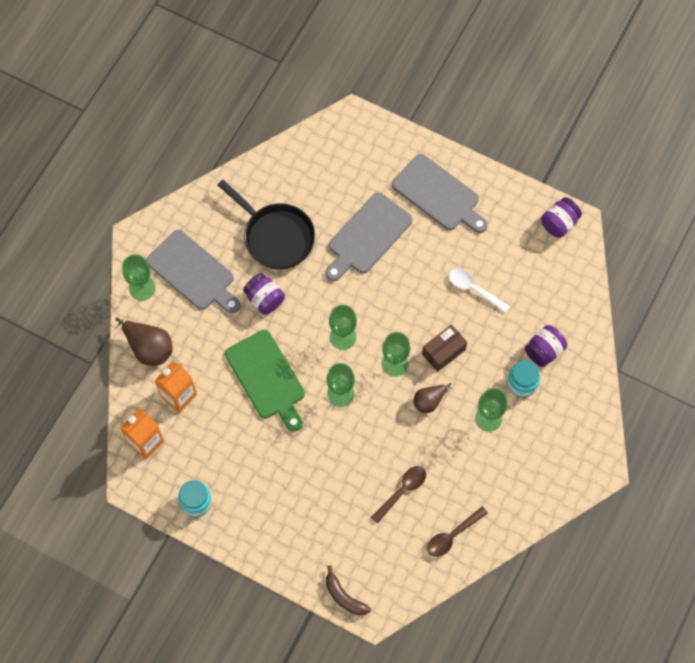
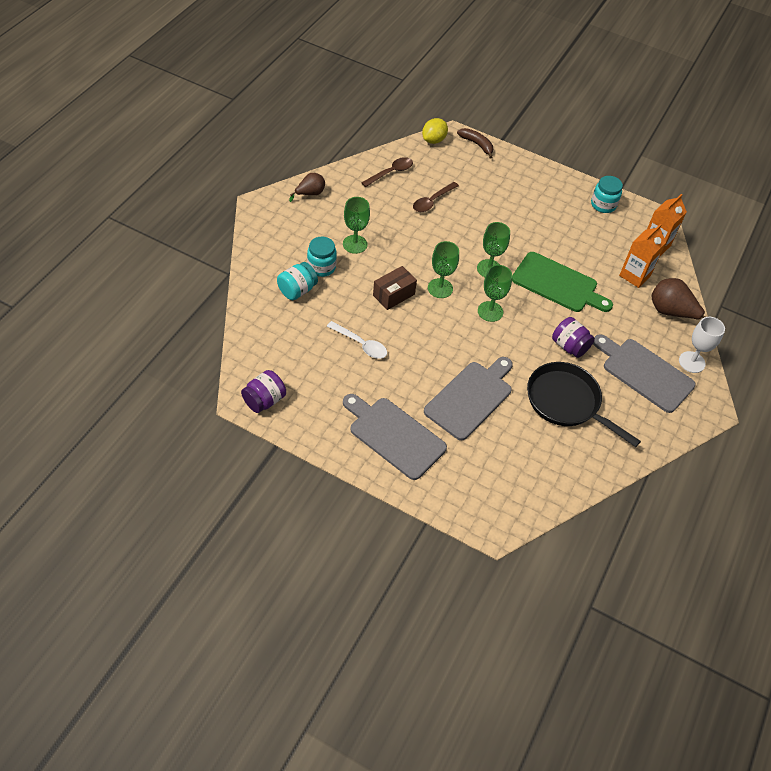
camera: 175 degrees right, 15 degrees down
(142, 288) = (691, 362): green goblet -> white goblet
(267, 378) = (557, 284): green cutting board -> green cutting board turned 150 degrees clockwise
(399, 600) = (433, 140): none -> yellow lemon
(429, 401) = (408, 259): brown pear -> brown pear (310, 193)
(544, 351) = (297, 290): purple jar -> turquoise jar

